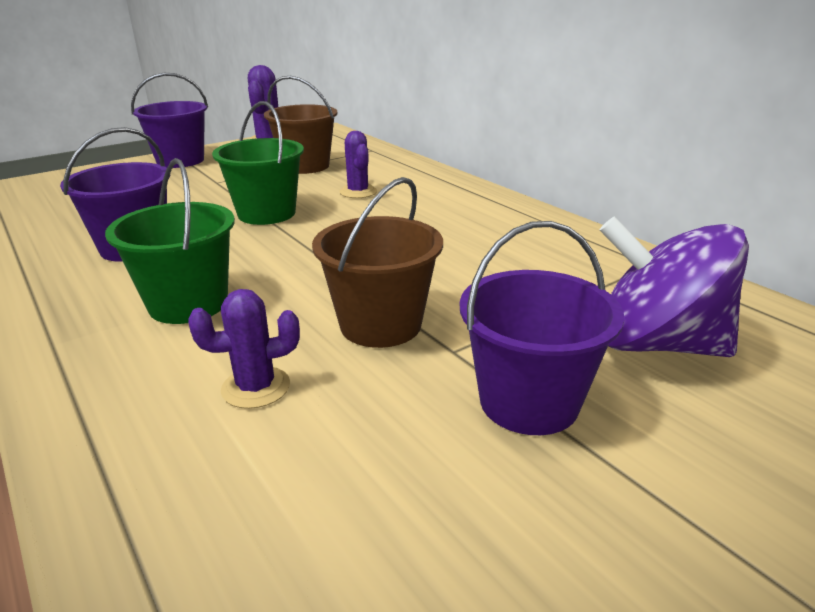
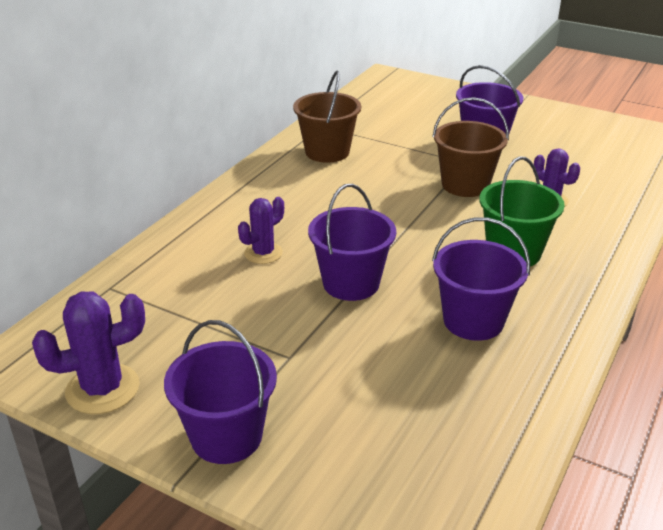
camera: 115 degrees left, 5 degrees up
(266, 213) = (351, 283): green bucket -> purple bucket
(305, 166) = (198, 314): brown bucket -> brown bucket (327, 152)
(656, 344) = (410, 121): purple spinning top -> none

